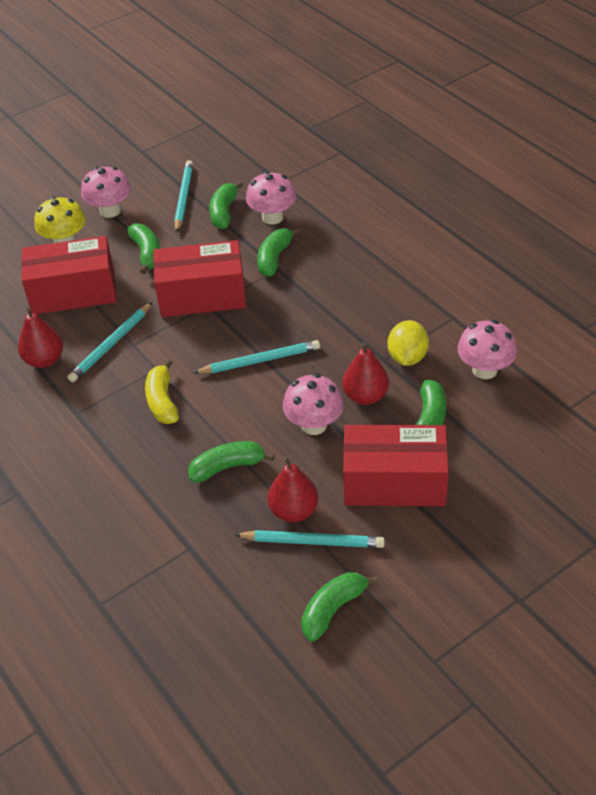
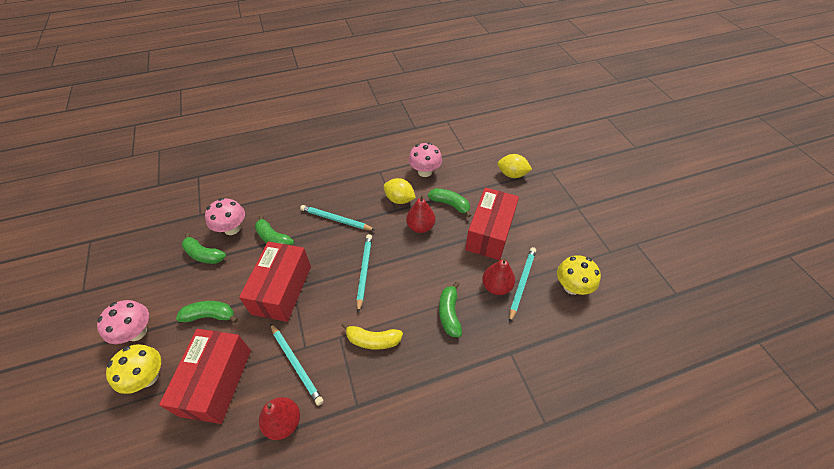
camera: 75 degrees left, 5 degrees up
(184, 198) = (166, 276): turquoise pencil -> turquoise pencil (336, 219)
(314, 425) = (432, 258): pink mushroom -> none
(333, 609) = (572, 286): green banana -> yellow mushroom
(548, 486) = (512, 174): none -> yellow lemon

